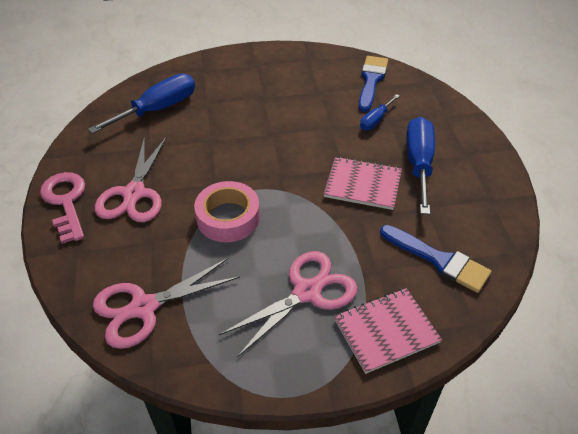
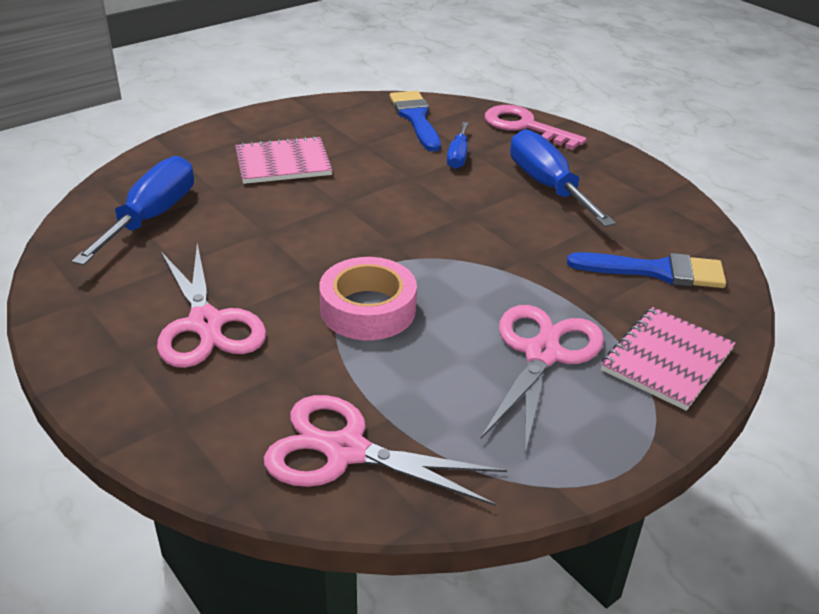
camera: 30 degrees left, 10 degrees down
(66, 202) = (103, 367): pink key -> pink key (525, 127)
(143, 308) = (345, 451): pink scissors -> pink scissors turned 75 degrees clockwise
(363, 185) = (504, 224): pink notebook -> pink notebook (283, 163)

